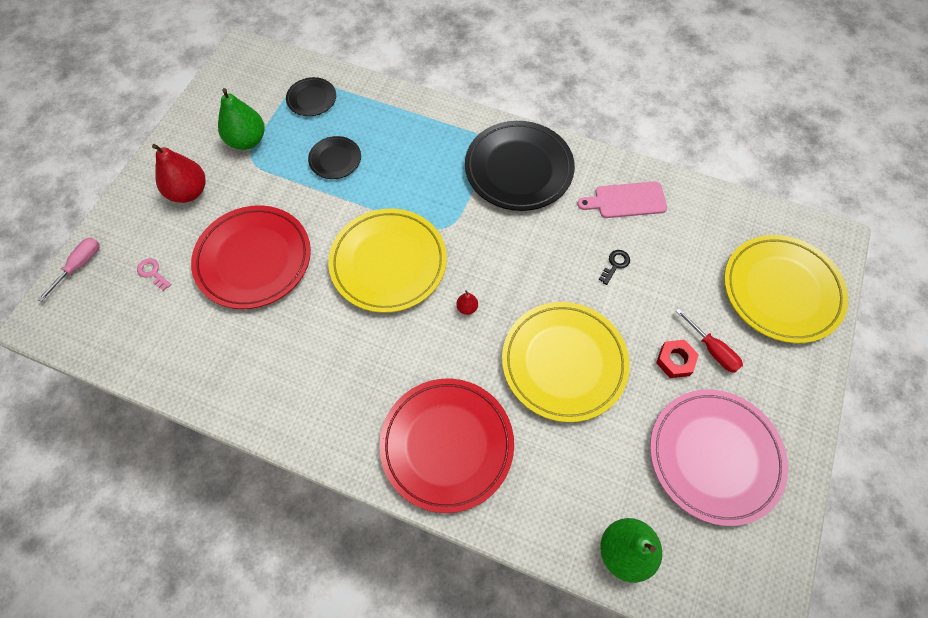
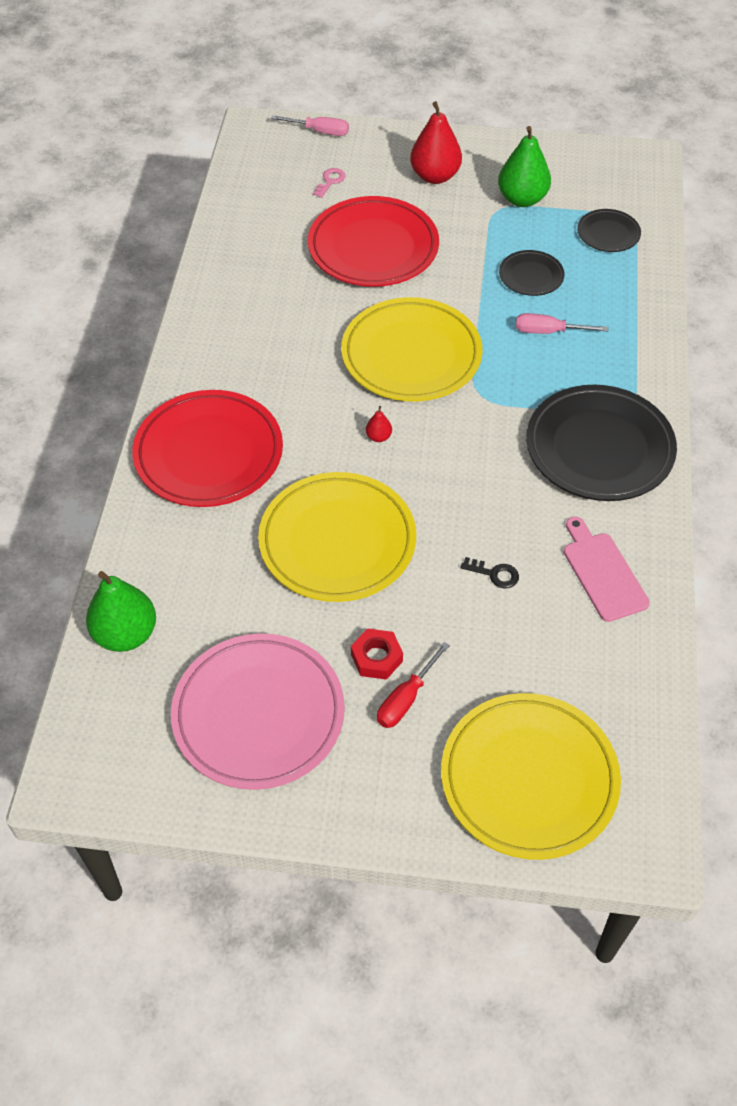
camera: 75 degrees right, 10 degrees down
(397, 166) = (548, 331): none -> pink screwdriver

